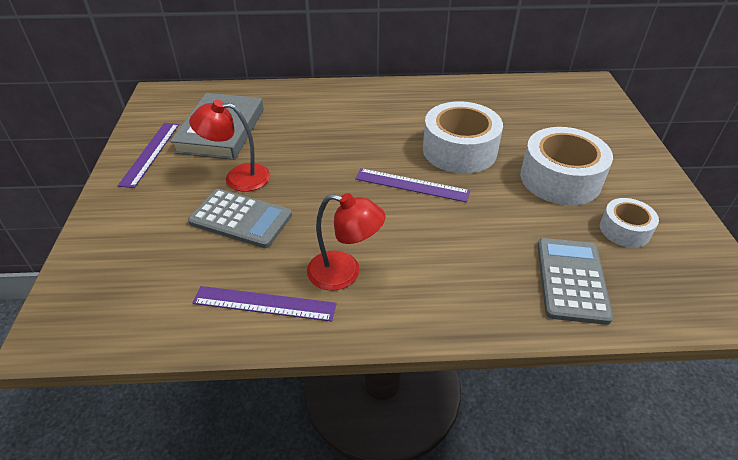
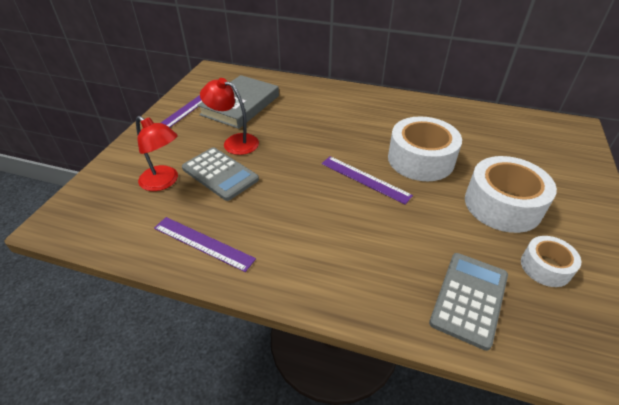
camera: 20 degrees right, 0 degrees up
(344, 273) = (274, 236): red lamp -> red lamp (164, 182)

